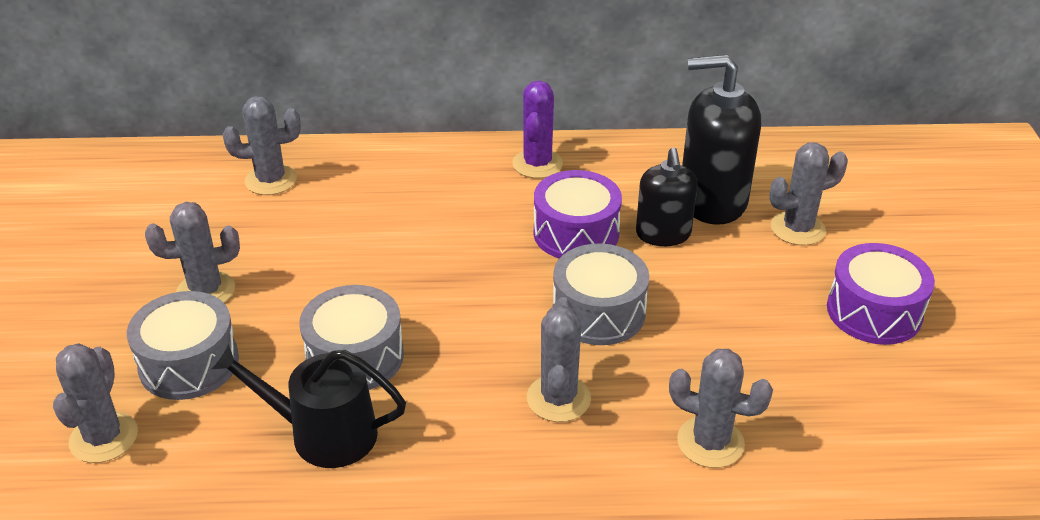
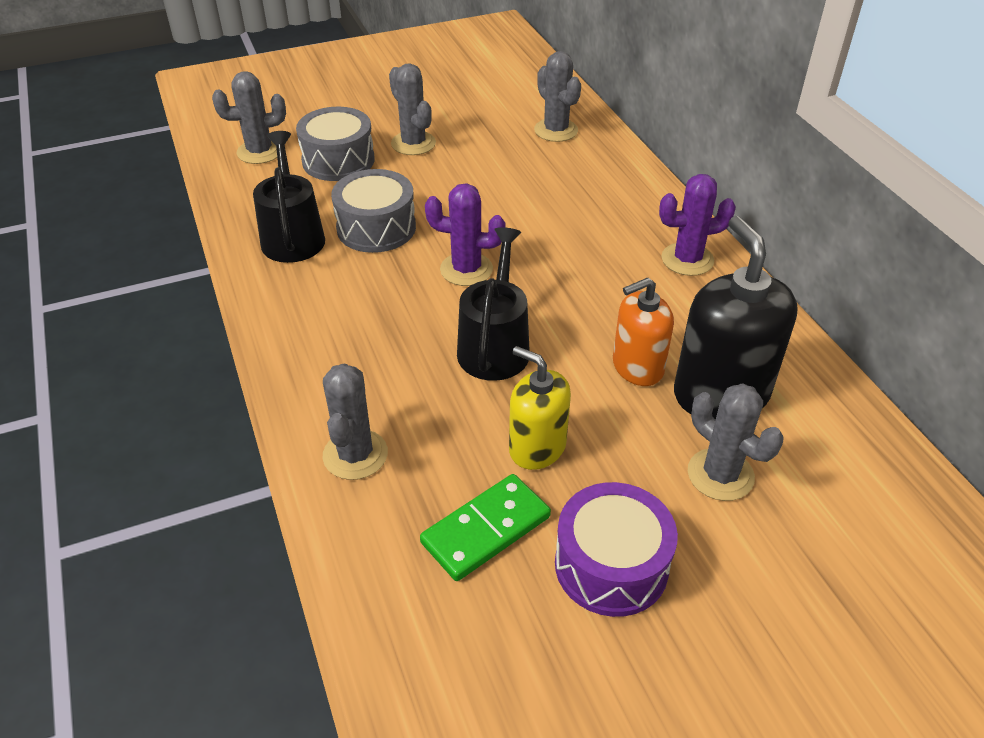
camera: 70 degrees right, 5 degrees up
(472, 303) = (466, 269): none -> purple cactus
(558, 398) = (373, 346): grey cactus -> none
(576, 233) = (599, 307): purple drum -> none
(599, 312) = (495, 346): grey drum -> black watering can
(663, 234) = (637, 367): black soap dispenser -> orange soap dispenser
(738, 318) = (537, 447): none -> yellow soap dispenser
(824, 373) = (486, 530): none -> green domino

